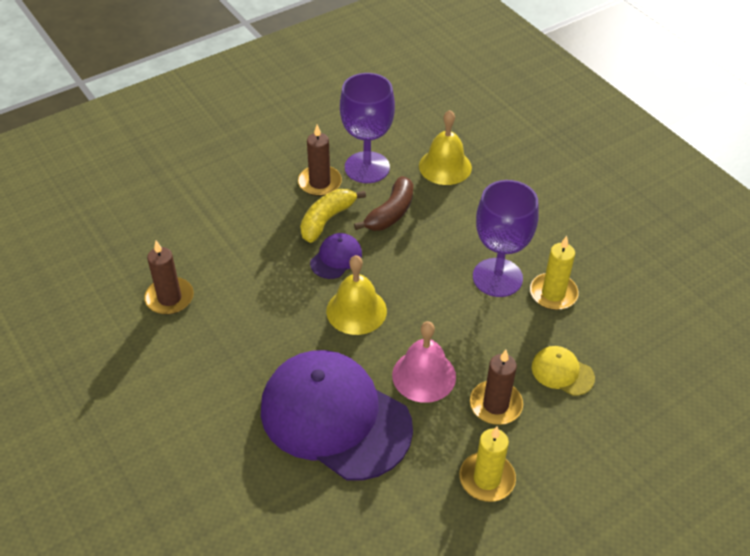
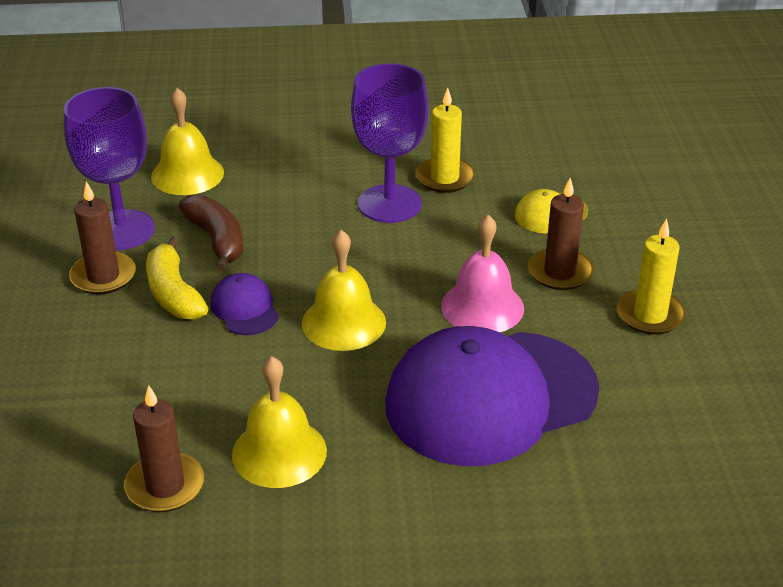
camera: 60 degrees left, 10 degrees down
(223, 334) = (279, 452): none -> yellow bell

